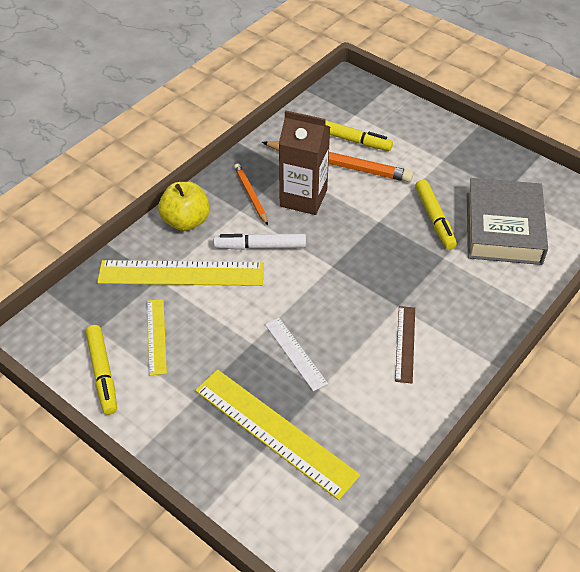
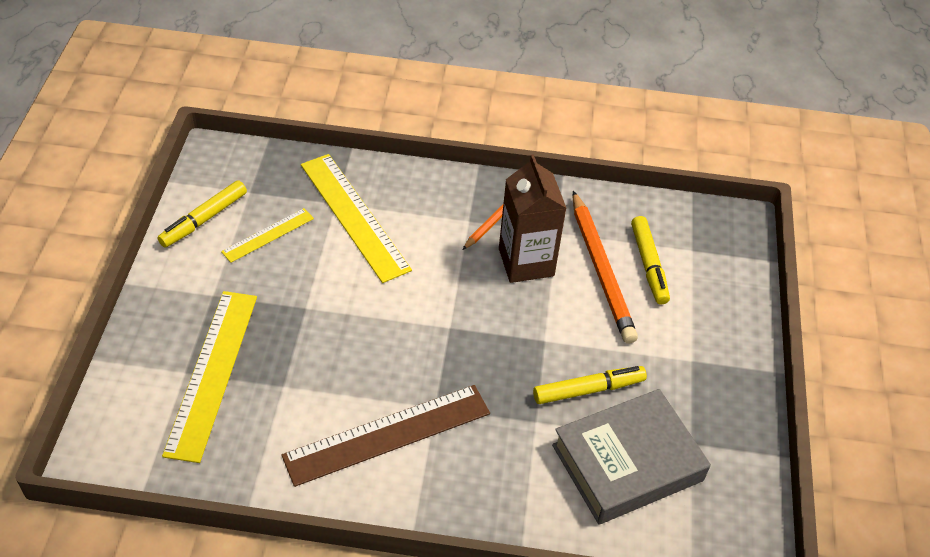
camera: 55 degrees right, 0 degrees up
(186, 221) = (422, 188): yellow apple -> none
(260, 246) = (432, 258): white marker -> none
(295, 353) = (314, 347): white ruler -> none
(405, 343) = (387, 434): brown ruler -> brown ruler, size x1.88
(434, 219) = (588, 390): yellow marker -> yellow marker turned 150 degrees counterclockwise

